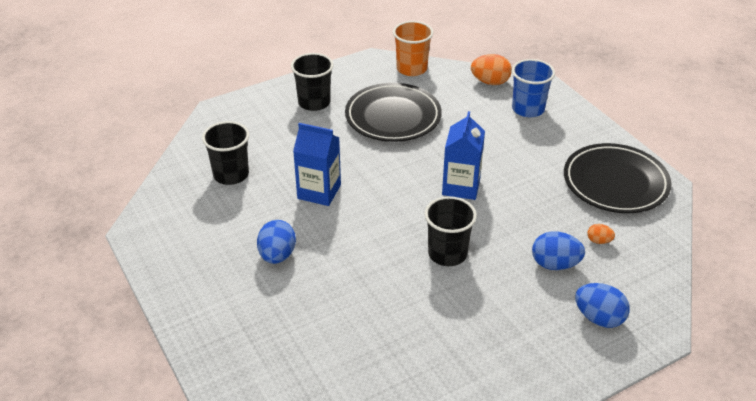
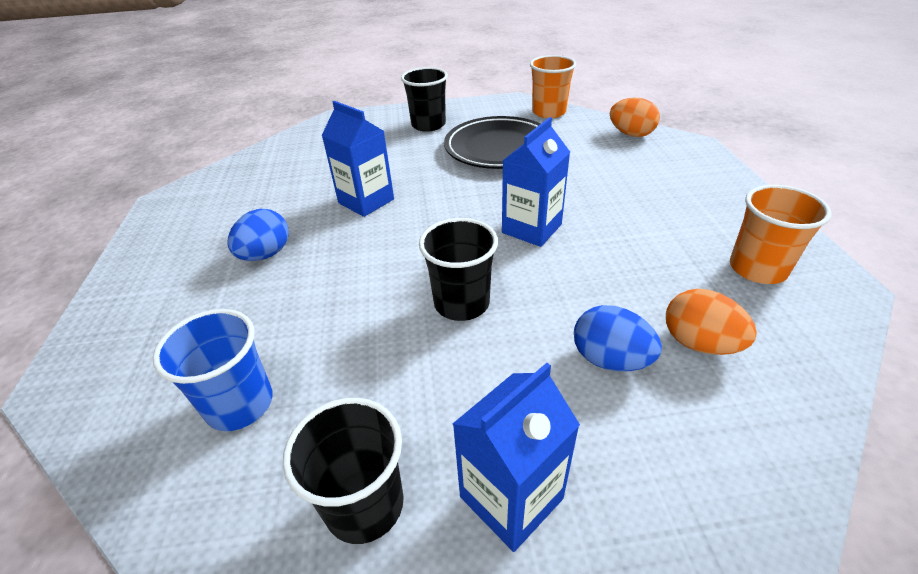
camera: 25 degrees right, 0 degrees up
(231, 175) = (296, 169): black cup -> black cup (364, 504)
(528, 109) = (665, 165): blue cup -> blue cup (240, 404)
(539, 348) = (511, 497): none -> blue carton
(599, 241) = (699, 343): orange egg -> orange egg, size x1.87
(599, 318) = (647, 476): blue egg -> none
(615, 183) = (757, 269): black plate -> orange cup

